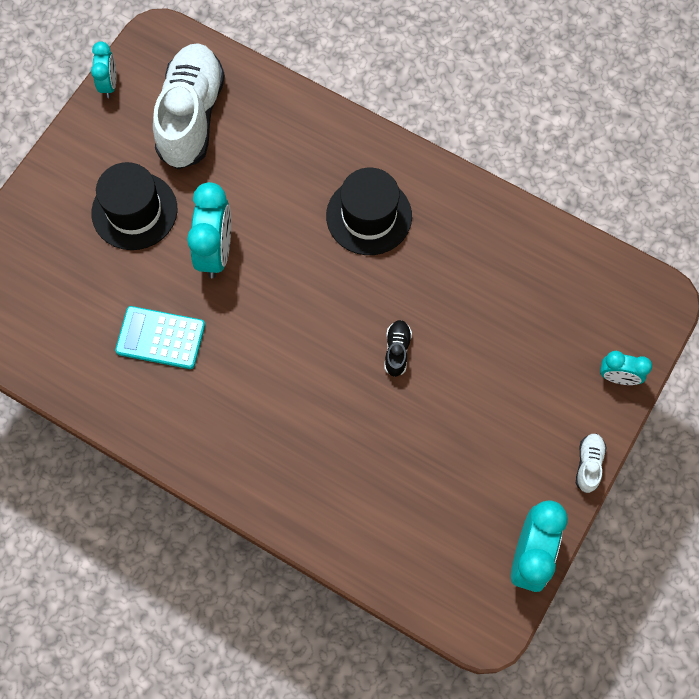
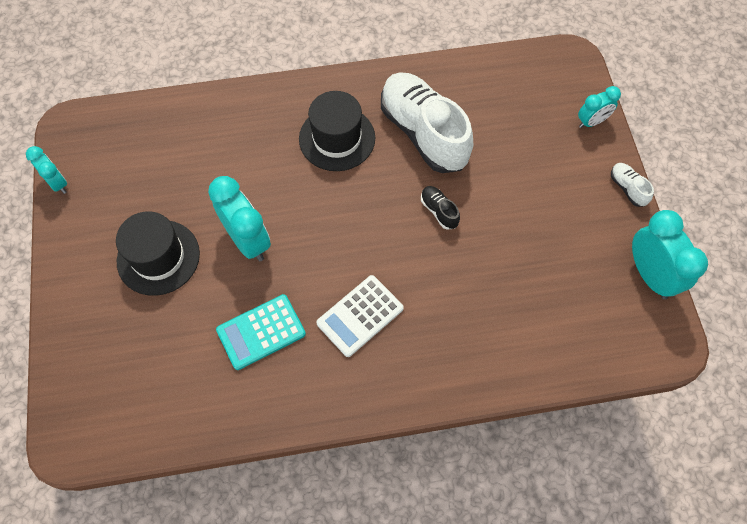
camera: 40 degrees left, 5 degrees down
(191, 116) = (144, 162): white shoe -> white shoe (423, 133)
(249, 388) = (360, 316): none -> white calculator

